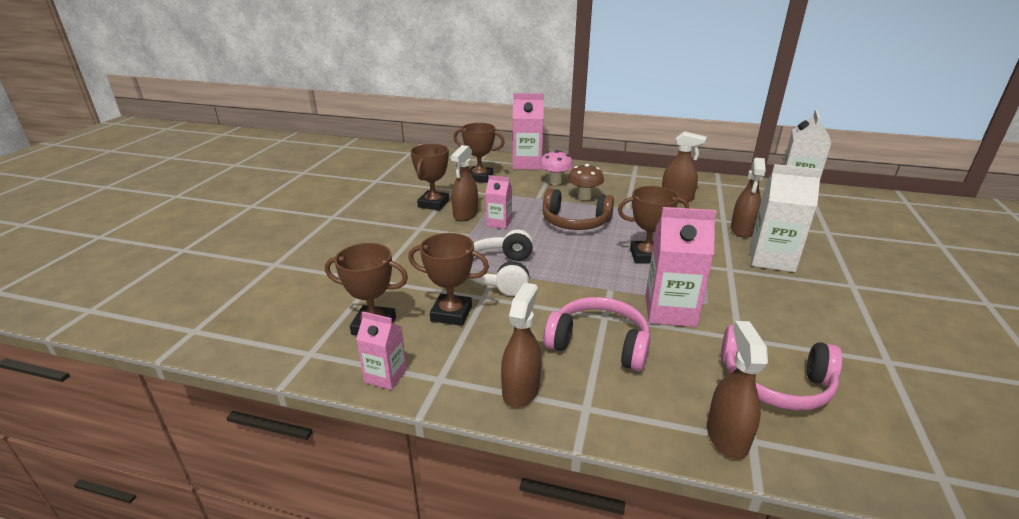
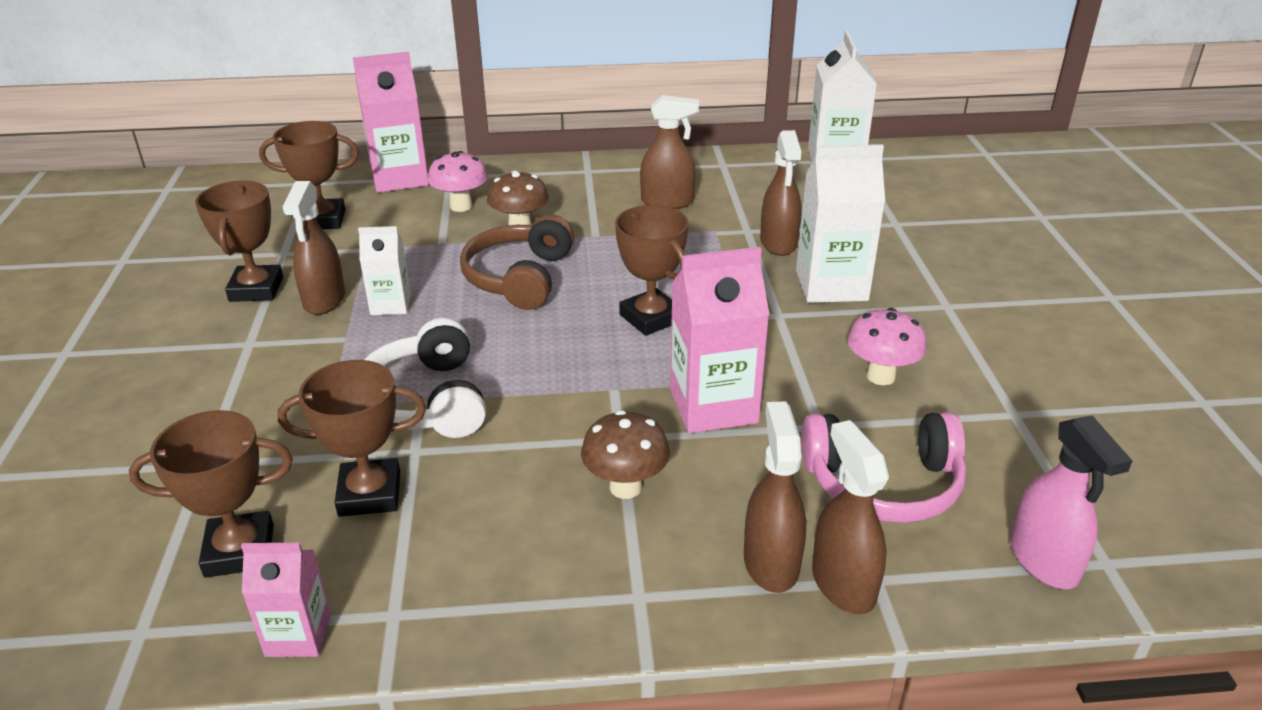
camera: 20 degrees left, 5 degrees up
(499, 223) = (391, 305): pink carton -> white carton
(521, 390) = (531, 596): brown spray bottle -> brown spray bottle (771, 562)
(575, 222) = (519, 278): brown headphones -> brown headphones turned 105 degrees clockwise
(599, 344) = (625, 487): pink headphones -> brown mushroom
(646, 256) = (651, 318): brown trophy -> brown trophy turned 75 degrees clockwise
(791, 317) = (880, 376): none -> pink mushroom
(888, 462) = (1043, 561): none -> pink spray bottle

